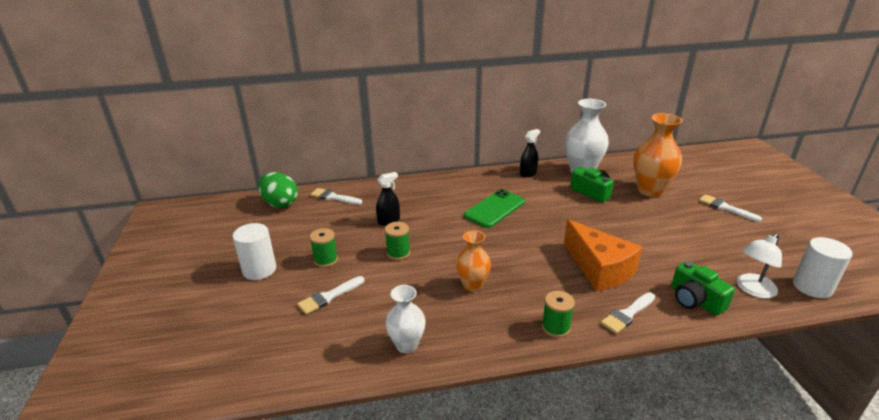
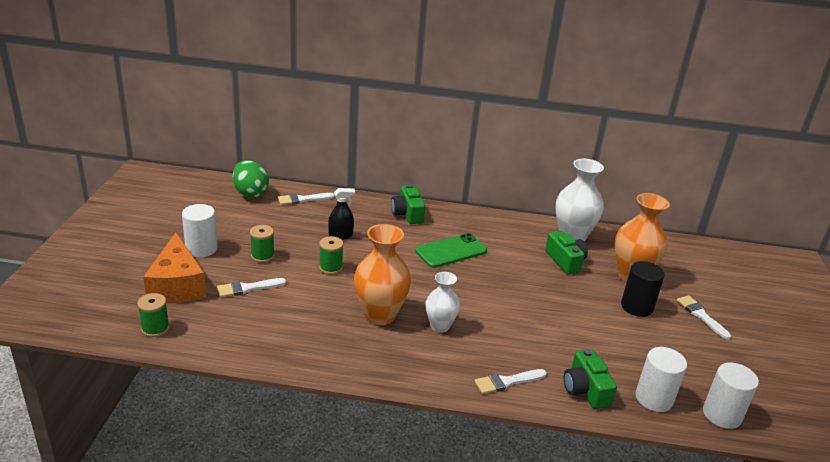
camera: 15 degrees right, 0 degrees up
(334, 197) = (303, 199): white brush -> white brush turned 60 degrees counterclockwise
(407, 345) = (289, 347): white vase -> white vase (440, 326)
(435, 186) = (407, 214): none -> green camera
(472, 285) = (380, 315): orange vase -> orange vase, size x1.64
(528, 173) = (512, 224): black spray bottle -> none
(555, 327) = (430, 372): green spool -> green spool (155, 328)
(599, 268) = (512, 335): orange cheese -> orange cheese (177, 285)
(674, 214) = (637, 307): none -> black cylinder
(752, 290) = (654, 398): white lamp -> white cylinder

